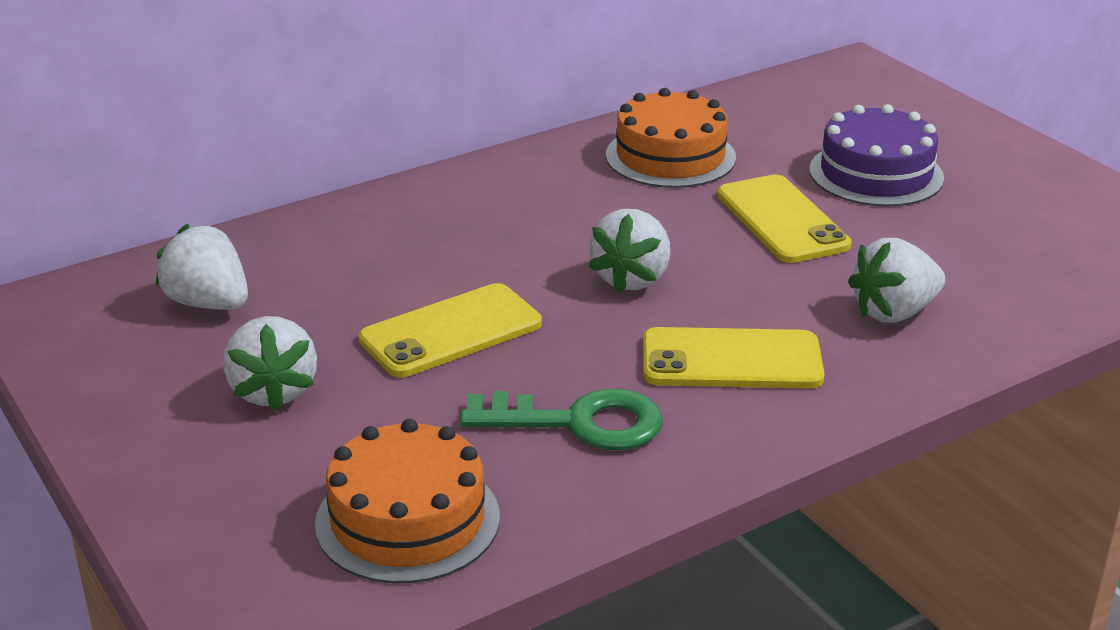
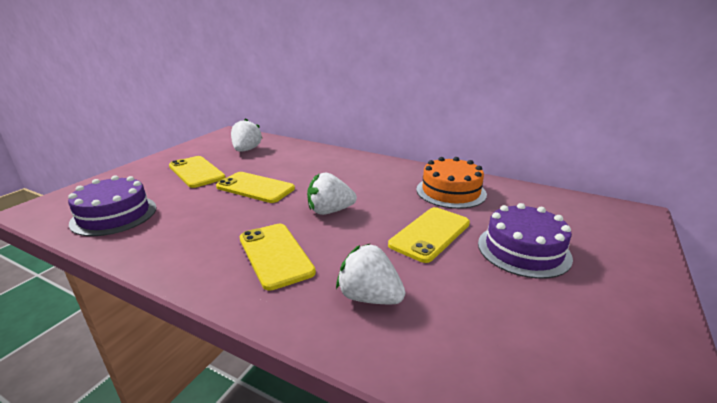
camera: 60 degrees right, 5 degrees down
(273, 391) = (196, 172): white strawberry -> yellow phone
(408, 520) = (114, 215): orange cake -> purple cake
(579, 423) = (198, 230): green key -> none

